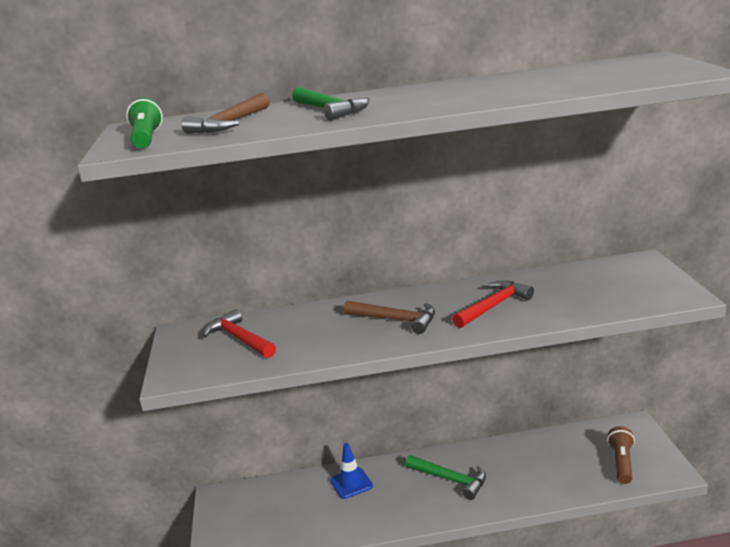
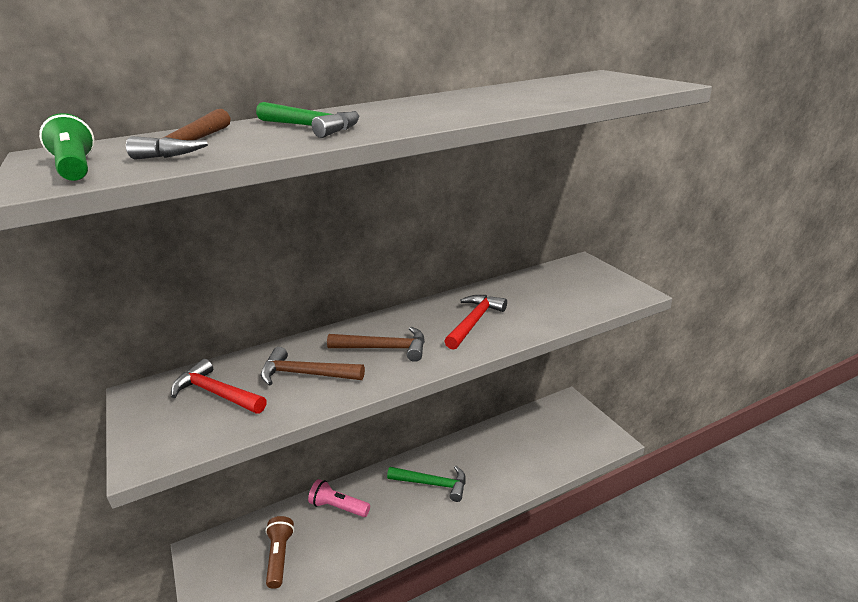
camera: 20 degrees left, 5 degrees up
(318, 333) = (306, 374): none -> brown hammer
(351, 483) = (338, 507): blue traffic cone -> pink flashlight
(621, 463) = (572, 439): brown flashlight -> brown flashlight (280, 556)

